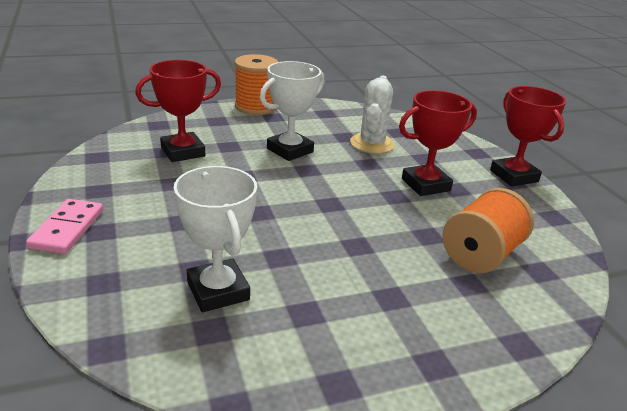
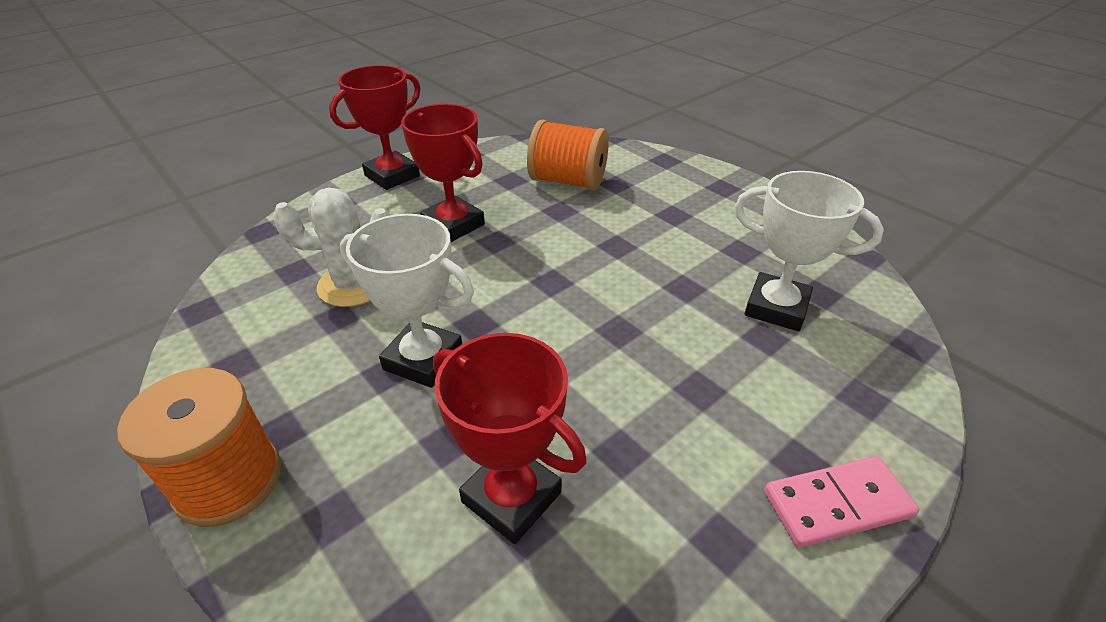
camera: 110 degrees left, 10 degrees up
(218, 291) = (776, 308): white trophy -> white trophy turned 75 degrees clockwise

